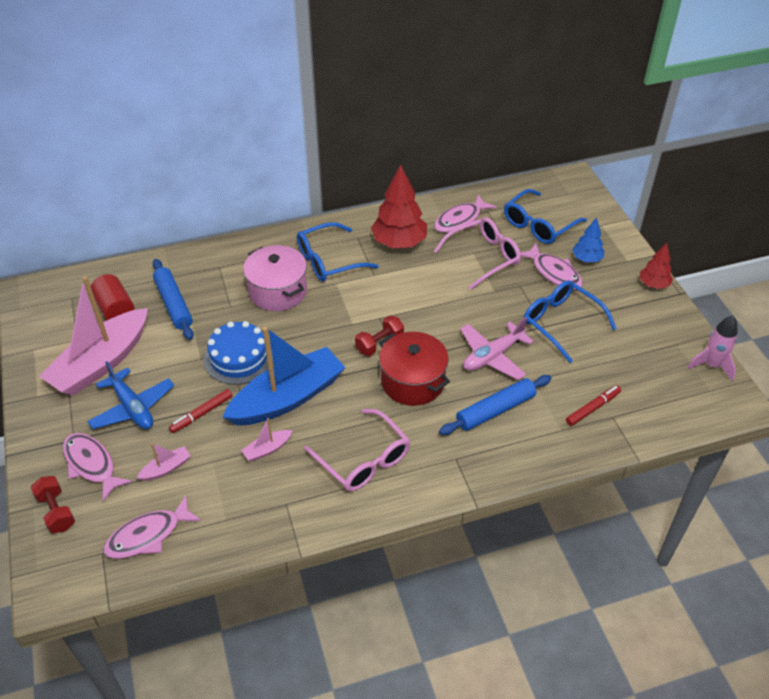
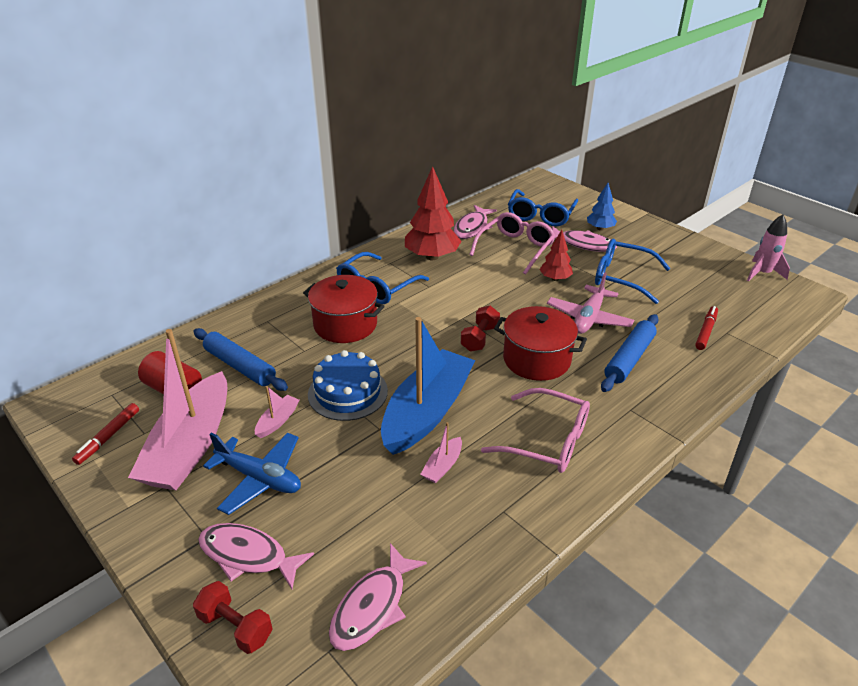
camera: 25 degrees left, 10 degrees down
(166, 468) = (343, 526): pink boat -> pink boat (277, 421)
(201, 414) = (345, 457): red marker -> red marker (108, 437)
(278, 291) = (345, 324): pink pot -> red pot
(653, 284) = (666, 232): red tree -> red tree (555, 279)

